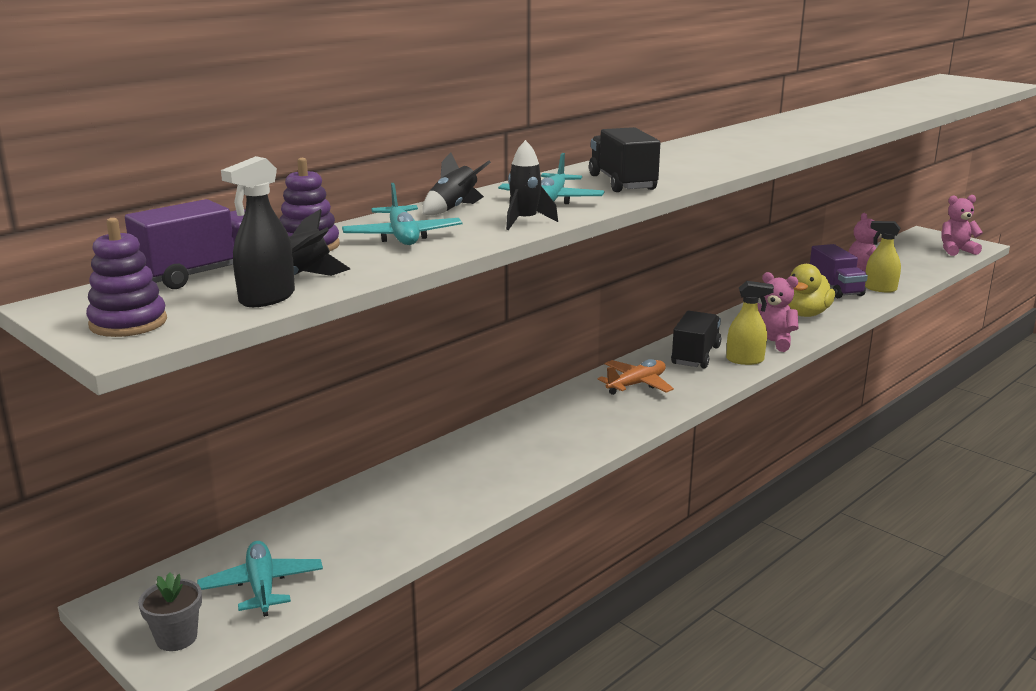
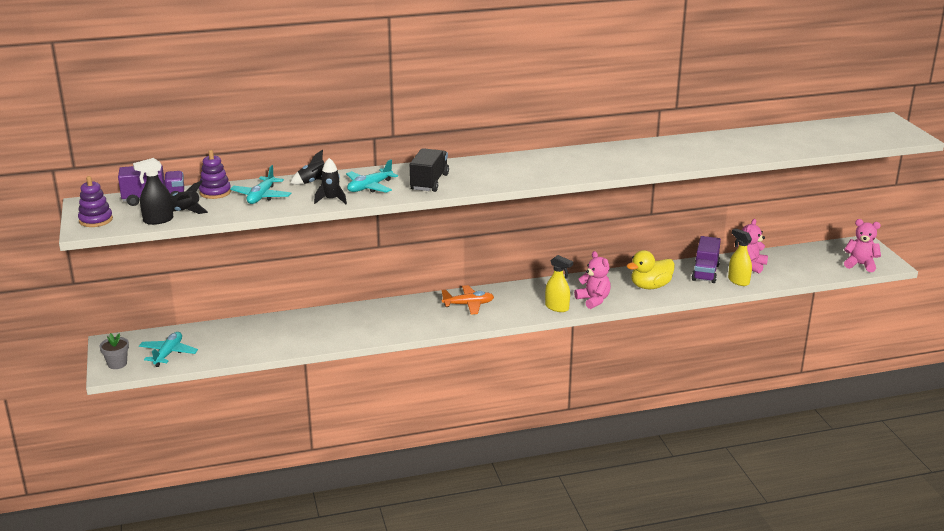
camera: 30 degrees right, 5 degrees up
(695, 356) = (531, 296): black truck -> none

